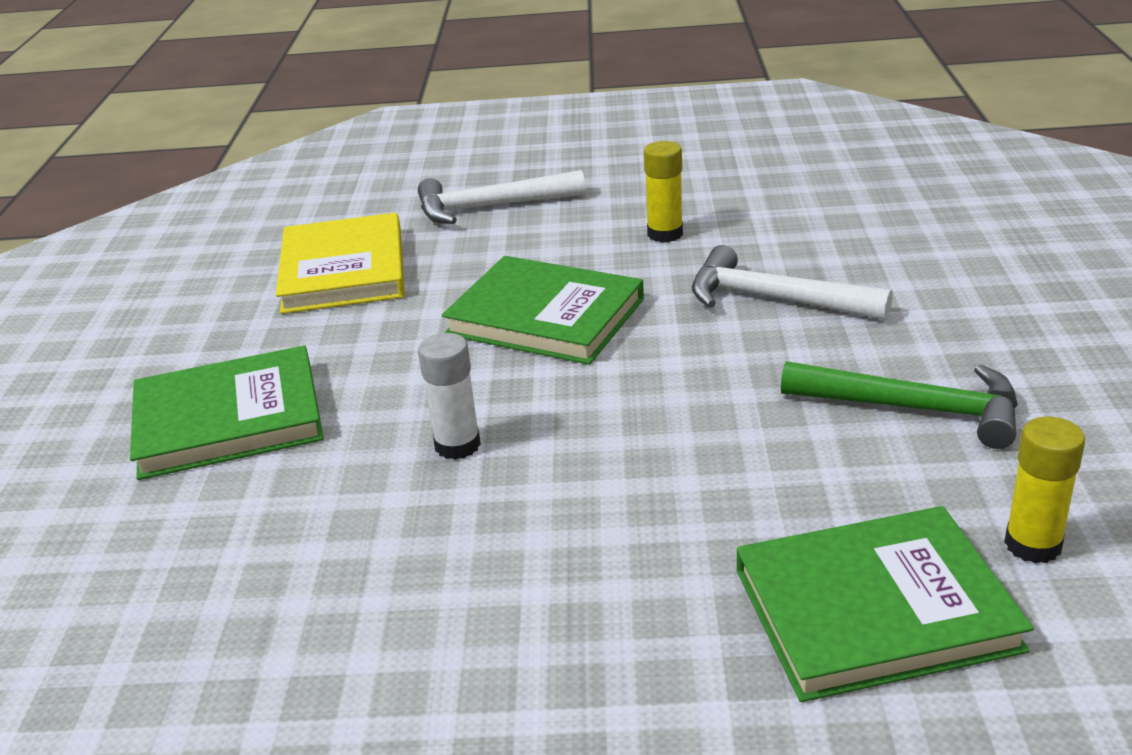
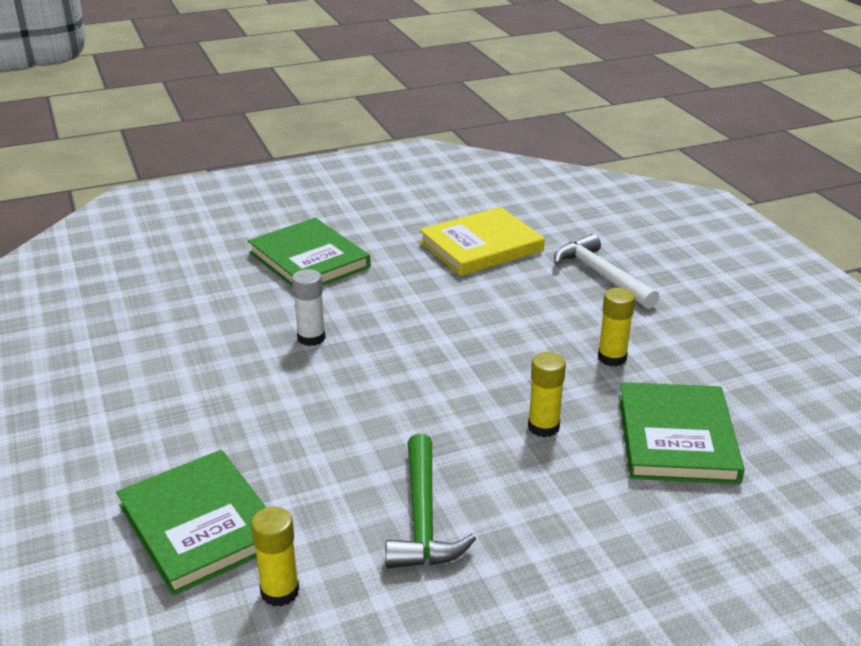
camera: 65 degrees right, 0 degrees up
(545, 316) = (465, 333): green book -> green book (677, 438)
(773, 299) = (543, 427): white hammer -> yellow glue stick

